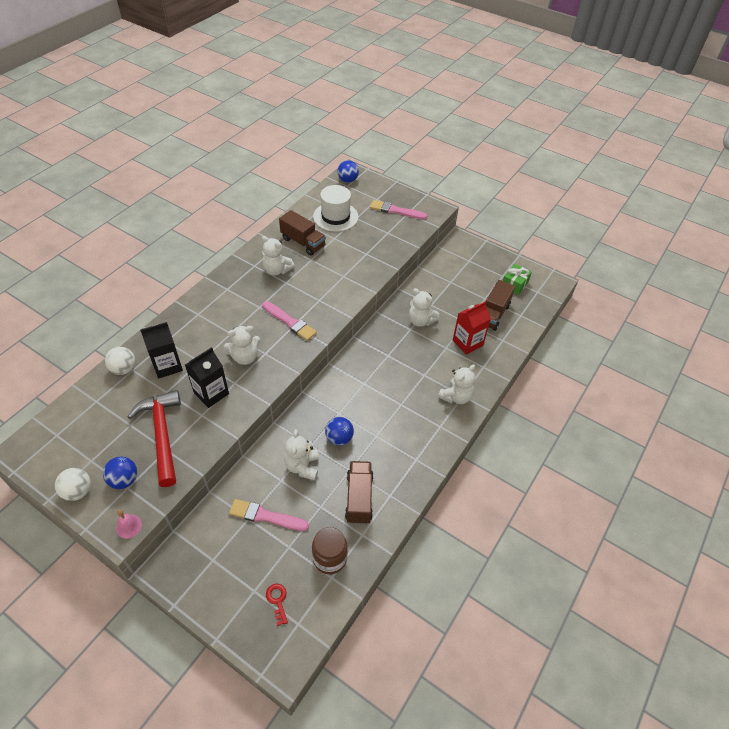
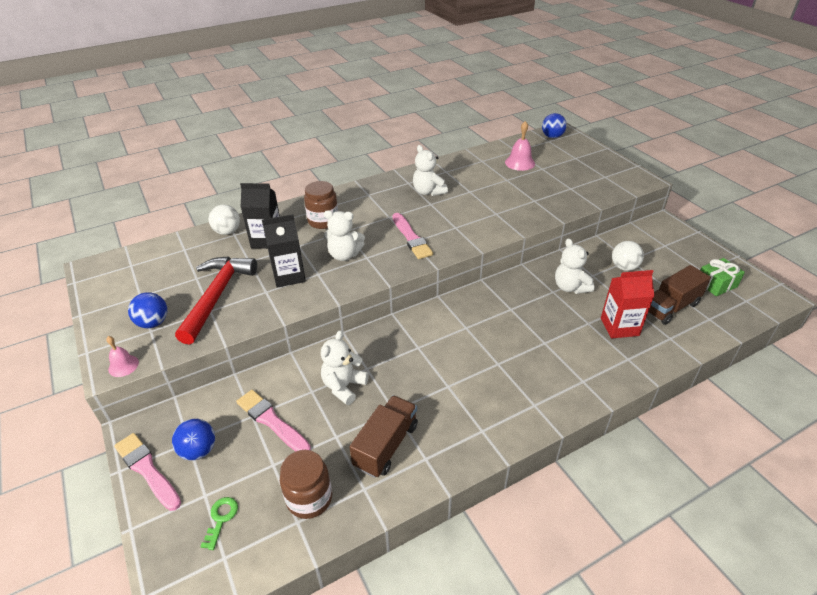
camera: 30 degrees right, 10 degrees down
(78, 491) = (108, 317): white ball -> white ball (624, 267)
(205, 329) = (323, 221): none -> brown jar
(277, 600) = (221, 518): red key -> green key
(303, 242) = (471, 176): brown truck -> none
(335, 217) = (520, 163): white hat -> pink bell
(339, 438) = (403, 373): blue ball -> blue ball (199, 450)
(396, 211) = (592, 172): pink brush -> pink brush (147, 470)
(456, 397) = (573, 379): white teddy bear -> none

